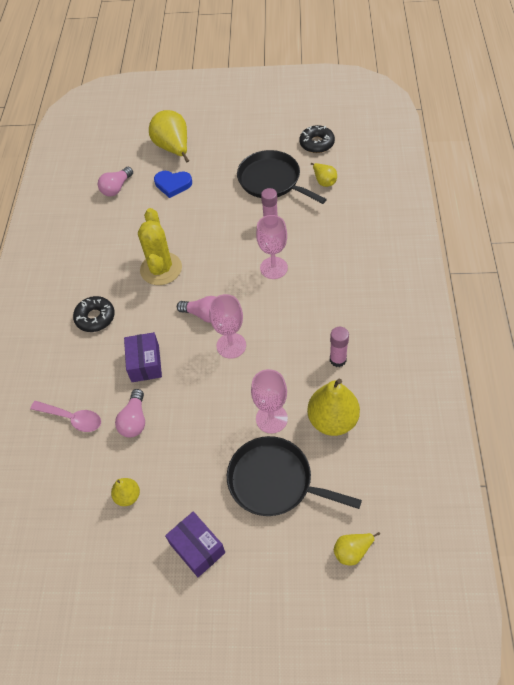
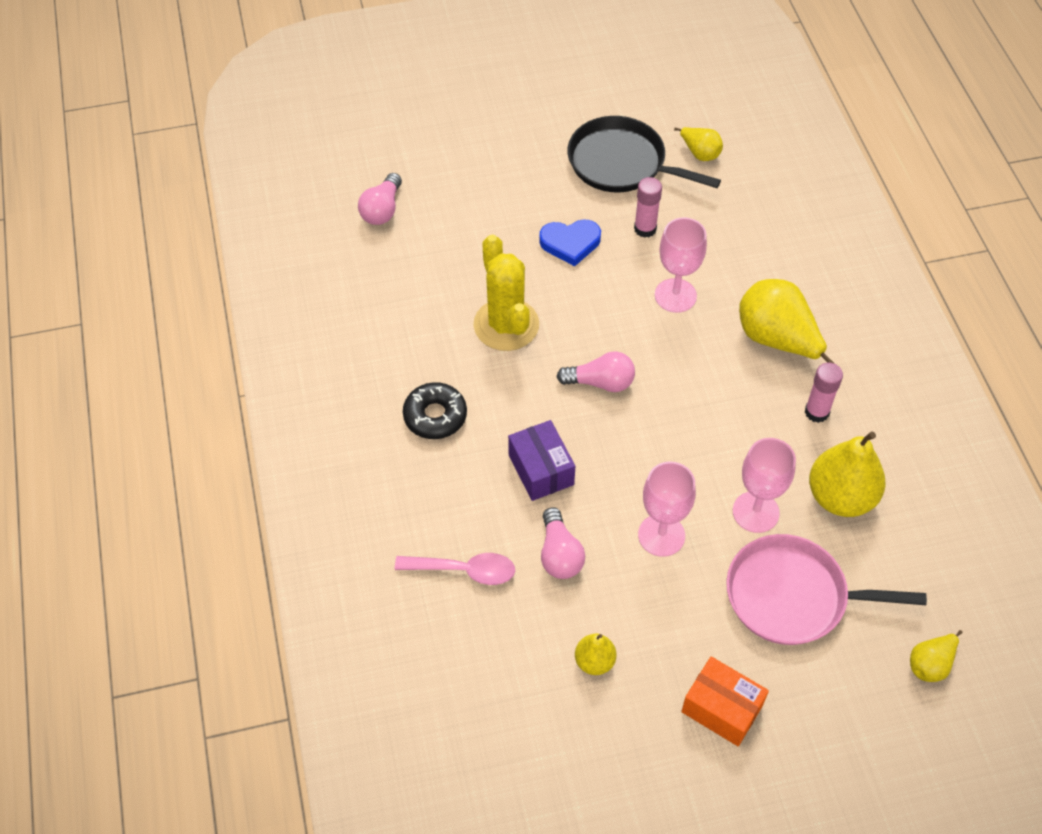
camera: 20 degrees left, 0 degrees up
(173, 148) = (447, 133): yellow pear -> yellow pear (777, 340)
(173, 184) = (470, 191): blue heart -> blue heart (570, 243)
(197, 548) = (721, 709): purple box -> orange box
(231, 345) = (658, 420): pink goblet -> pink goblet (661, 535)
(274, 481) = (792, 596): black pan -> pink pan
(317, 143) = (667, 96): black donut -> none

